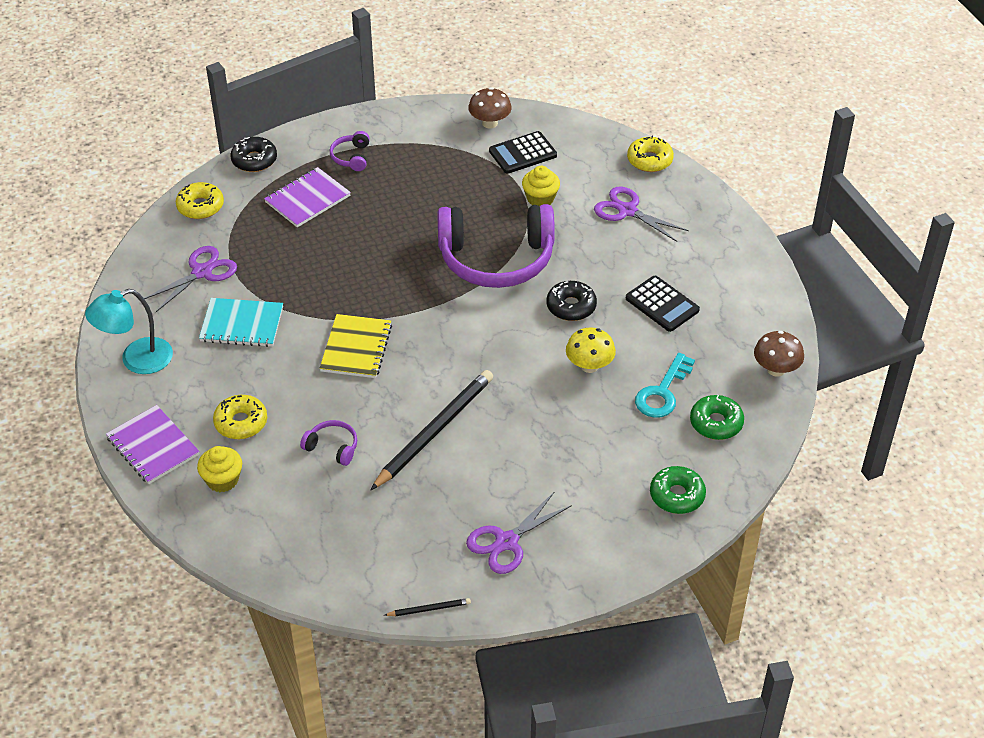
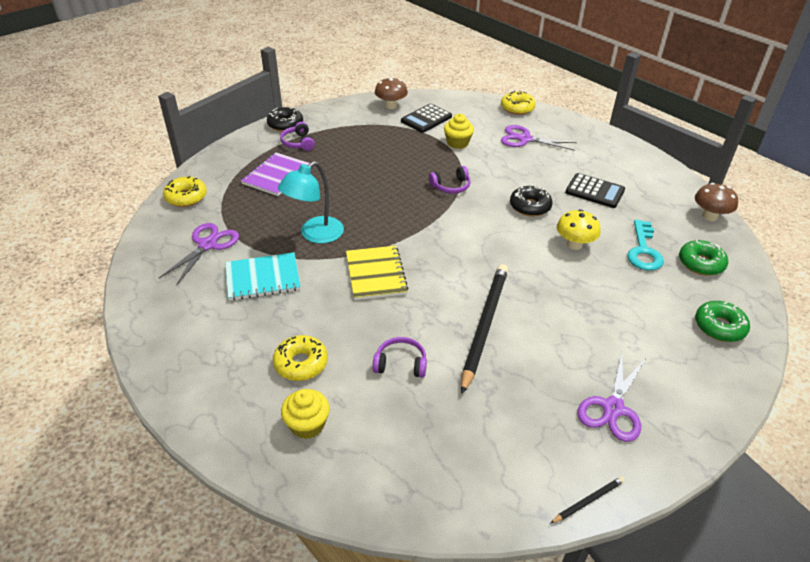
camera: 20 degrees left, 5 degrees down
(136, 360) = (172, 331): turquoise lamp -> turquoise lamp (315, 235)
(153, 446) = (219, 410): purple notebook -> none
(254, 160) = (219, 158): black donut -> black donut (285, 124)
(496, 259) = (451, 186): purple headphones -> purple headphones, size x0.41

